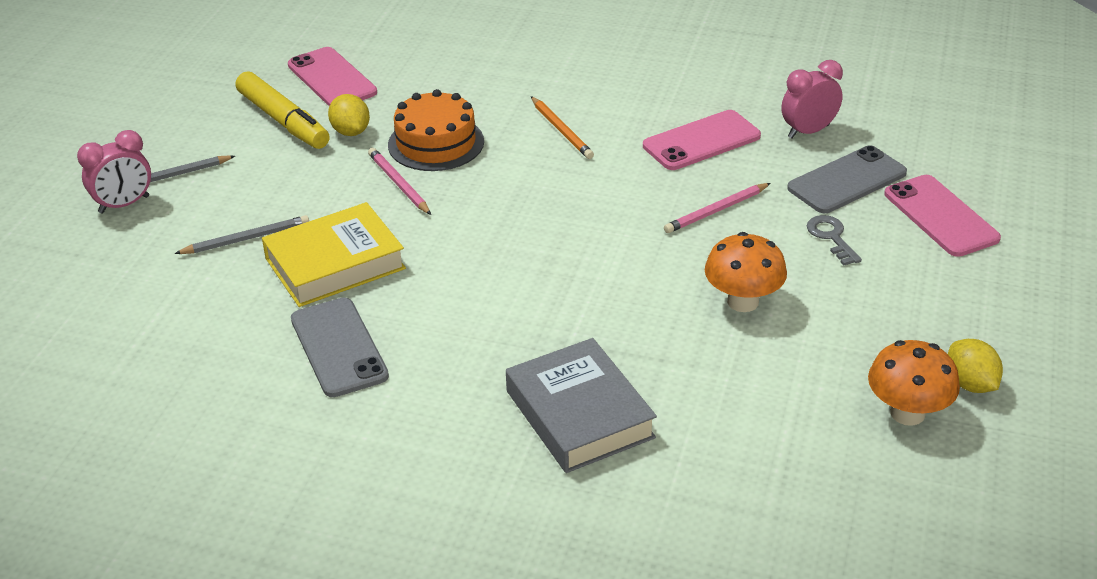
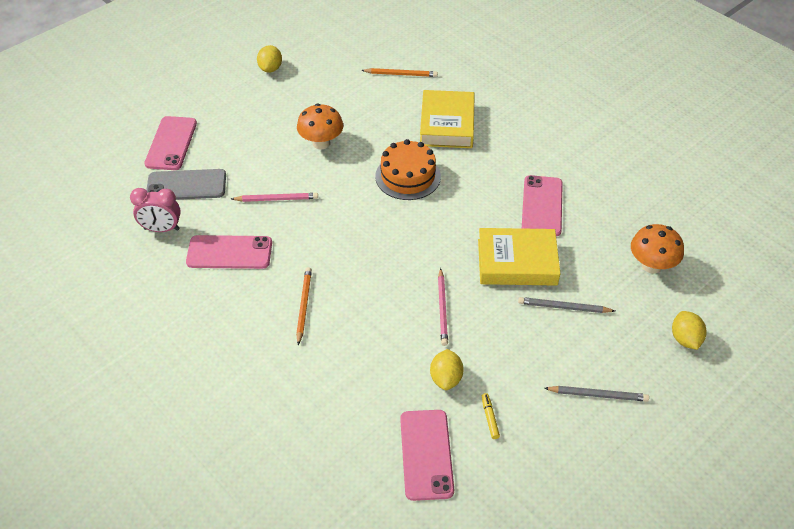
camera: 150 degrees left, 10 degrees up
(72, 263) = (685, 339): none -> yellow lemon
(124, 205) = (639, 380): pink clock -> none
(283, 121) = (489, 418): yellow marker -> yellow marker, size x0.40
(339, 347) = (542, 206): grey phone -> pink phone
(436, 143) = (394, 335): orange cake -> orange cake (408, 176)
(579, 414) = (447, 124): grey book -> yellow book
(745, 476) = (401, 74): none -> orange pencil
(831, 237) = (238, 156): grey key -> none
(907, 413) = (310, 69): orange mushroom -> orange mushroom (651, 265)

